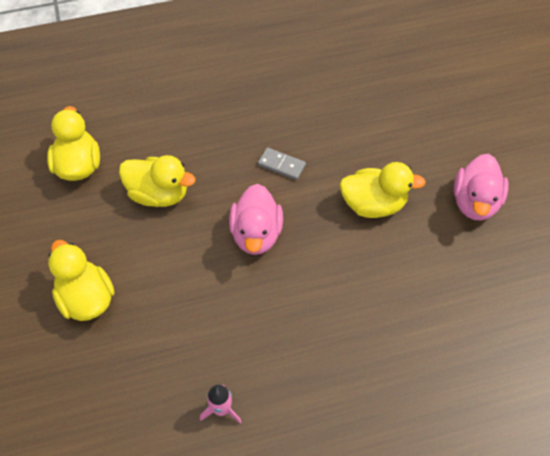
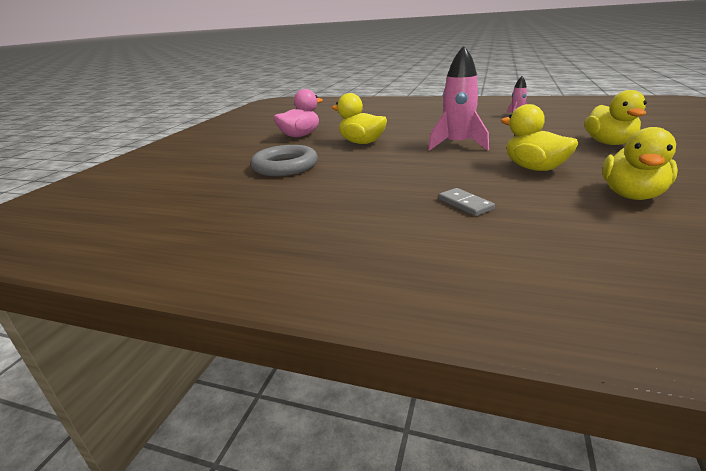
camera: 145 degrees left, 30 degrees down
(256, 234) = (457, 145): pink duck -> pink rocket
(281, 165) = (408, 163): grey domino -> grey domino (465, 204)
(396, 117) = (285, 166): none -> grey ring

